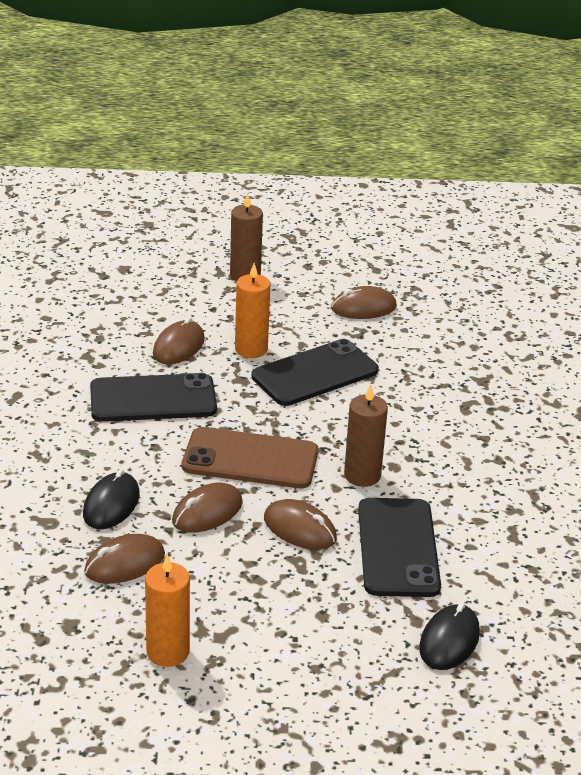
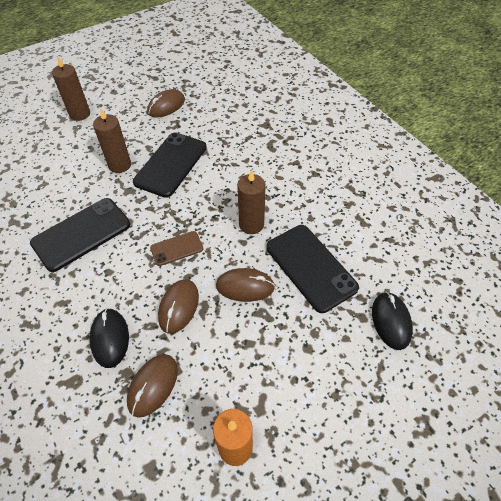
camera: 30 degrees left, 20 degrees up
(179, 347) = (72, 185): brown mouse -> none
(250, 459) = (176, 248): brown phone -> brown phone, size x0.53
(251, 349) = (120, 165): orange candle -> brown candle

